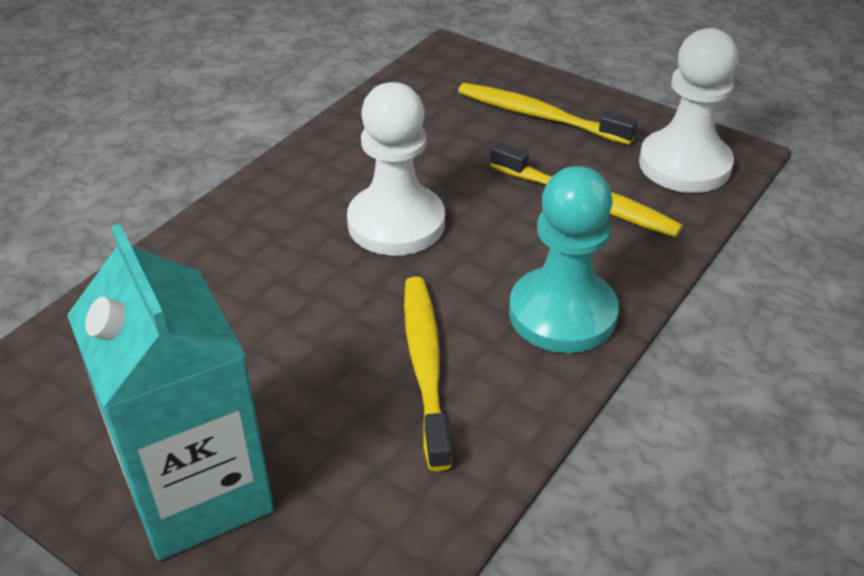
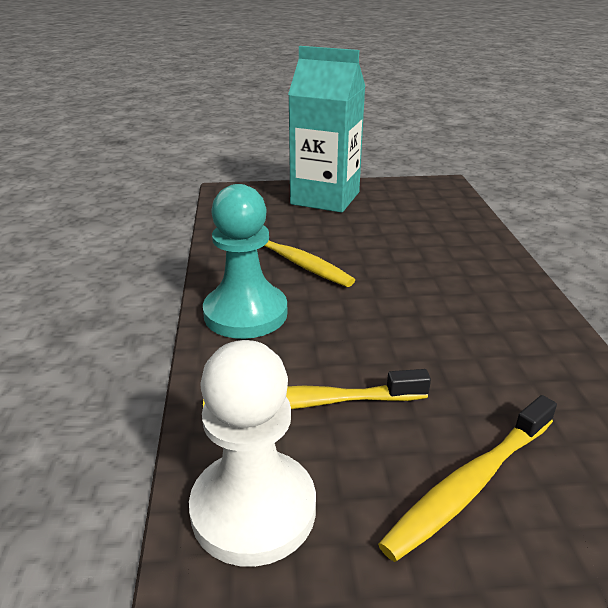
camera: 140 degrees right, 10 degrees down
(396, 223) = (417, 313): white pawn -> none
(539, 116) = (469, 484): yellow toothbrush -> yellow toothbrush turned 150 degrees clockwise

